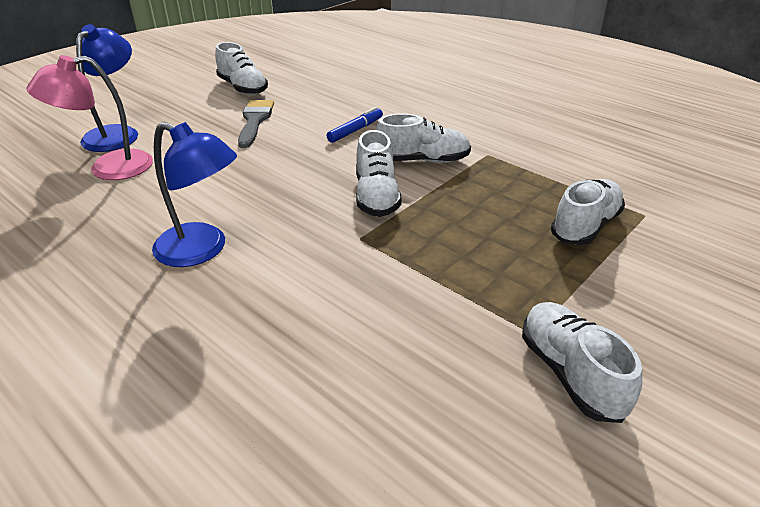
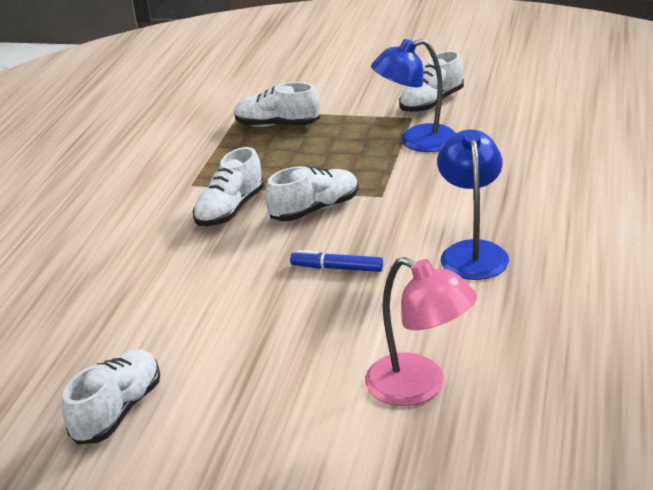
camera: 115 degrees left, 5 degrees down
(117, 133) = (341, 440): blue lamp -> blue lamp (417, 142)
(255, 121) = (218, 345): grey brush -> none
(355, 130) = (192, 267): blue marker -> blue marker (337, 268)
(422, 160) = (230, 210): white shoe -> white shoe turned 120 degrees counterclockwise

